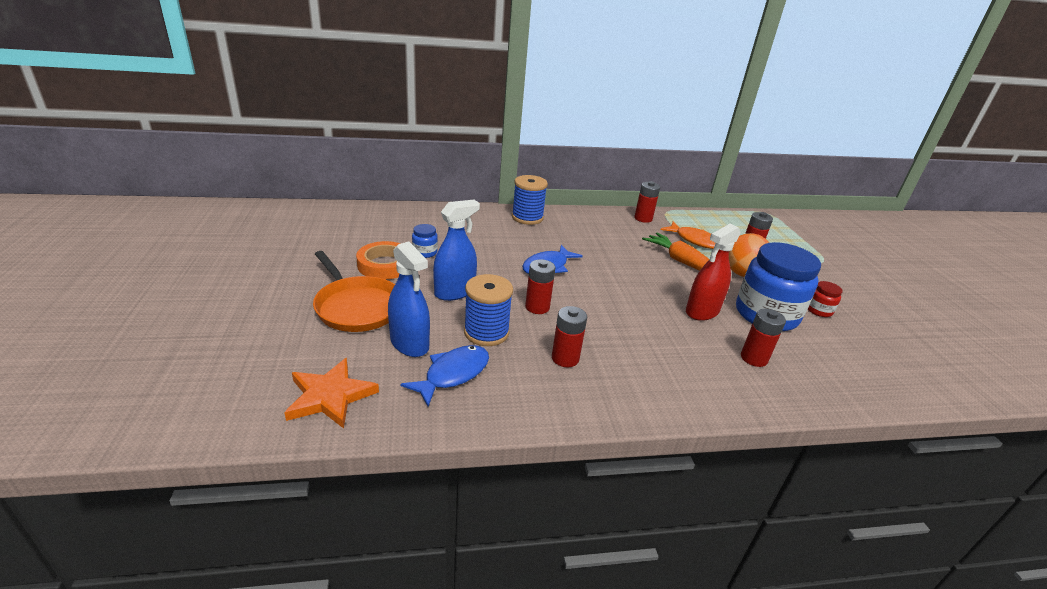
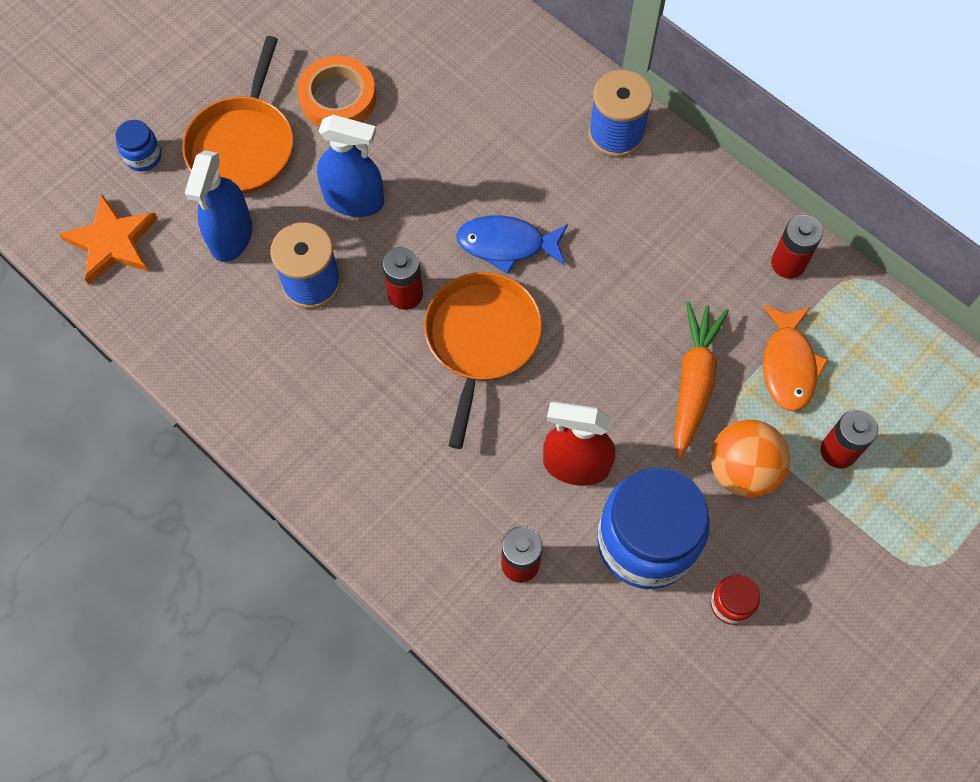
camera: 55 degrees right, 35 degrees up
(425, 252) = (403, 108): blue jar -> blue jar (143, 156)
(453, 374) = (222, 306): blue fish -> none
(565, 358) = (336, 380): red battery -> none
(595, 300) = (481, 339): none -> orange pan

